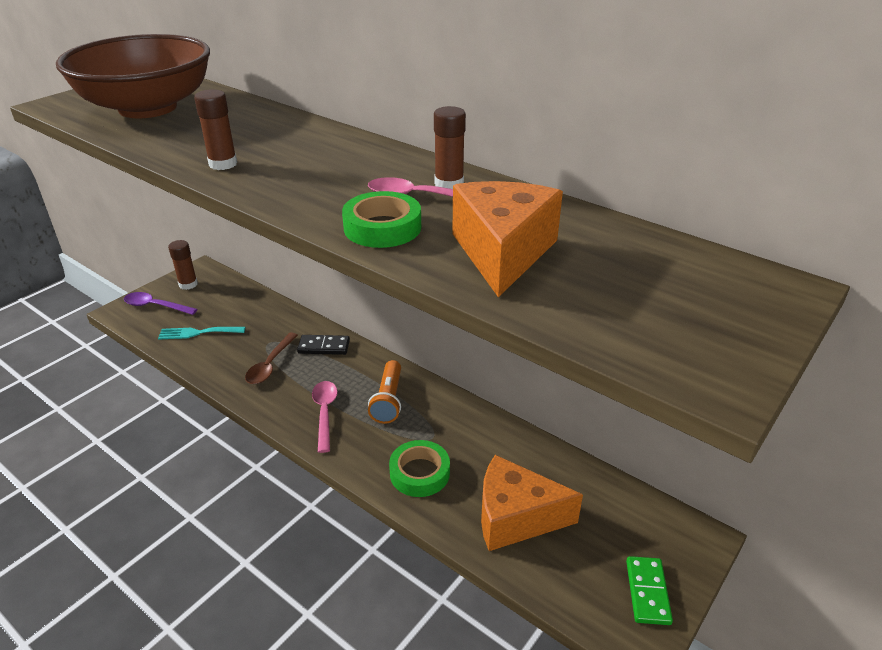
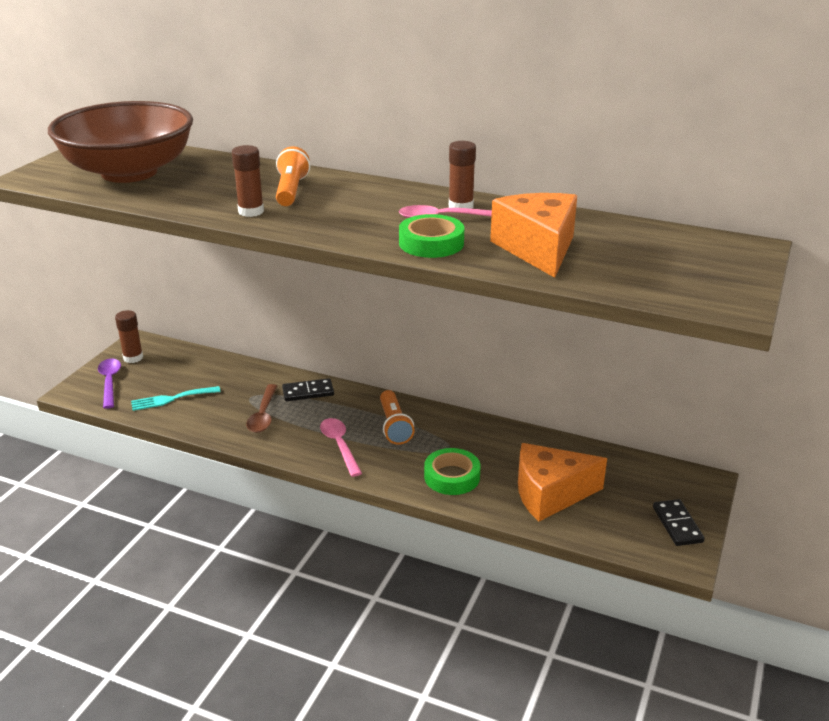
camera: 15 degrees left, 5 degrees down
(155, 306) = (110, 382): purple spoon -> purple spoon turned 75 degrees clockwise
(283, 144) = (291, 190): none -> orange flashlight
(647, 592) = (677, 525): green domino -> black domino

